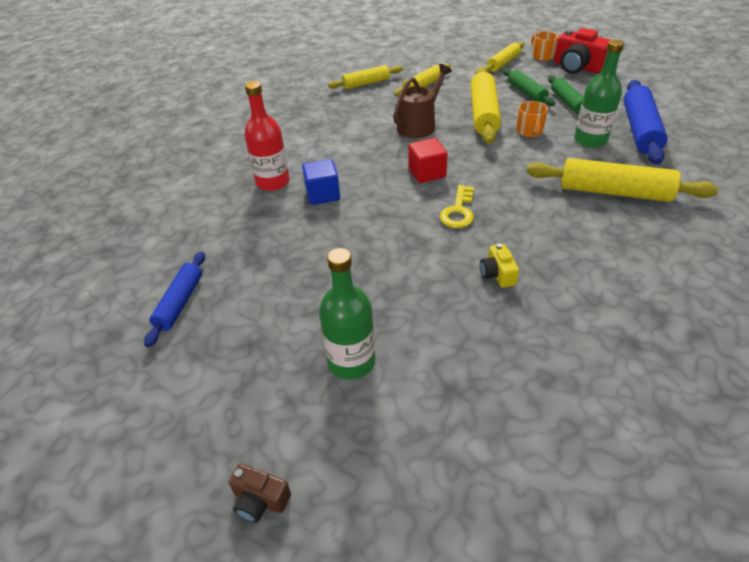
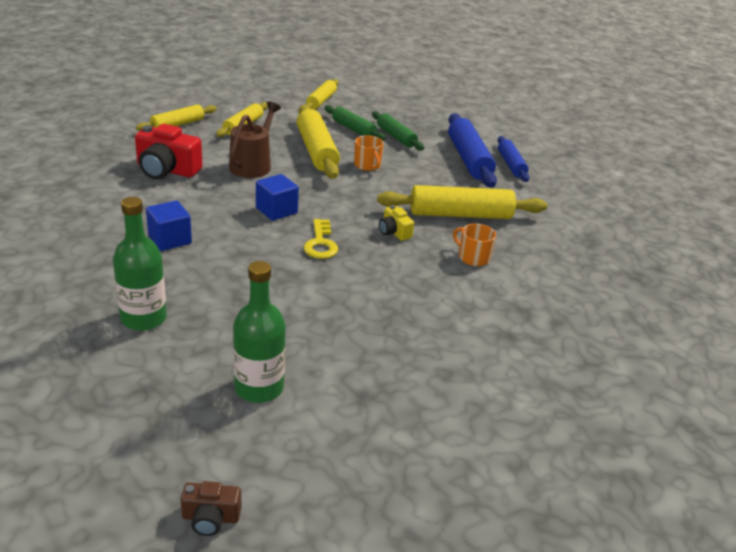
camera: 25 degrees left, 10 degrees down
(180, 303) = (43, 362): blue rolling pin -> blue rolling pin (511, 165)
(273, 182) = (106, 232): red bottle -> none
(427, 173) = (276, 210): red cube -> blue cube
(497, 274) = (375, 295): yellow camera -> yellow camera (394, 232)
(542, 56) = (358, 93): orange mug -> orange mug (473, 257)
(577, 67) = (396, 103): red camera -> red camera (167, 170)
(590, 140) = (427, 170): green bottle -> green bottle (143, 318)

